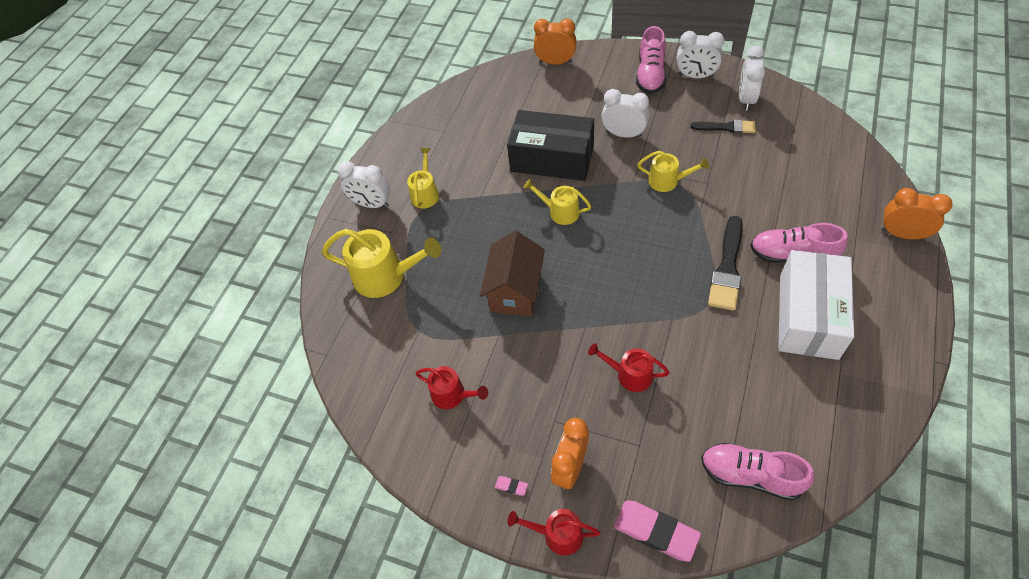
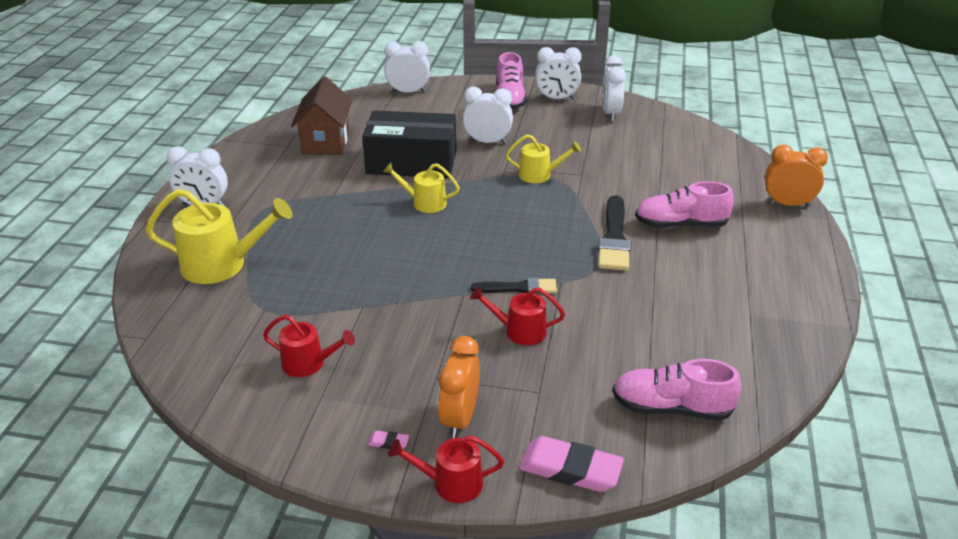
camera: 15 degrees left, 20 degrees down
(425, 193) = (268, 195): yellow watering can -> none
(515, 291) = (379, 269): brown house -> brown house (326, 142)
(555, 62) = (408, 92): orange clock -> white clock
(726, 127) = (594, 134): black brush -> black brush (519, 288)
(808, 316) = (707, 271): white box -> none

